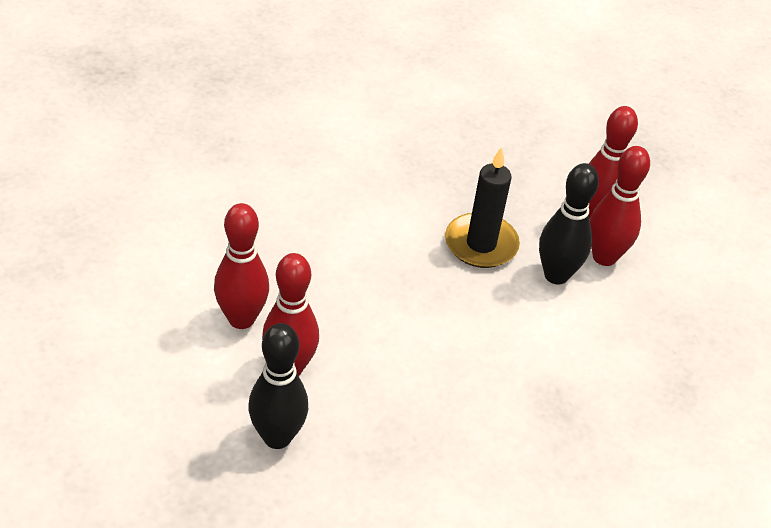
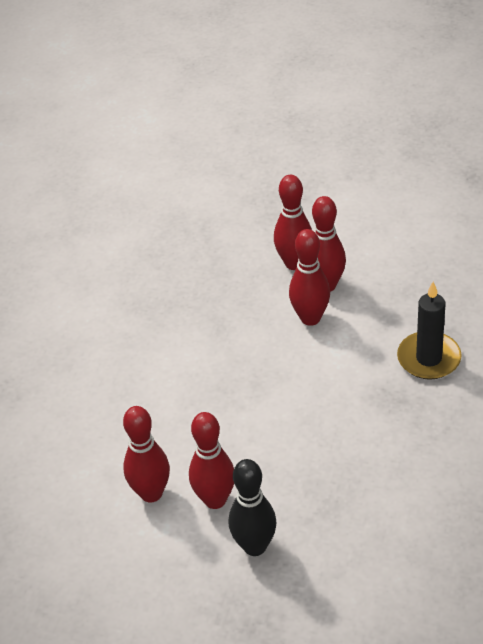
camera: 30 degrees left, 0 degrees up
(481, 244) = (246, 332): black candle -> black candle (429, 358)
(556, 275) = (310, 318): black bowling pin -> red bowling pin

